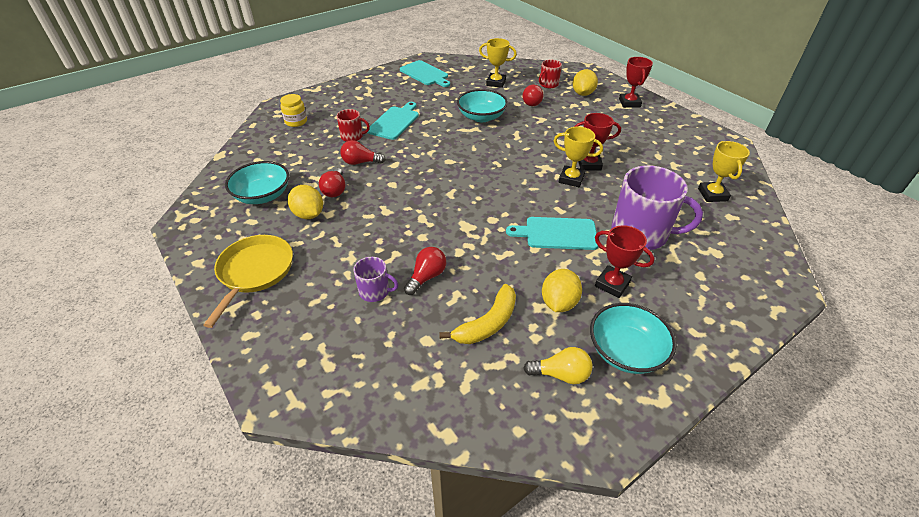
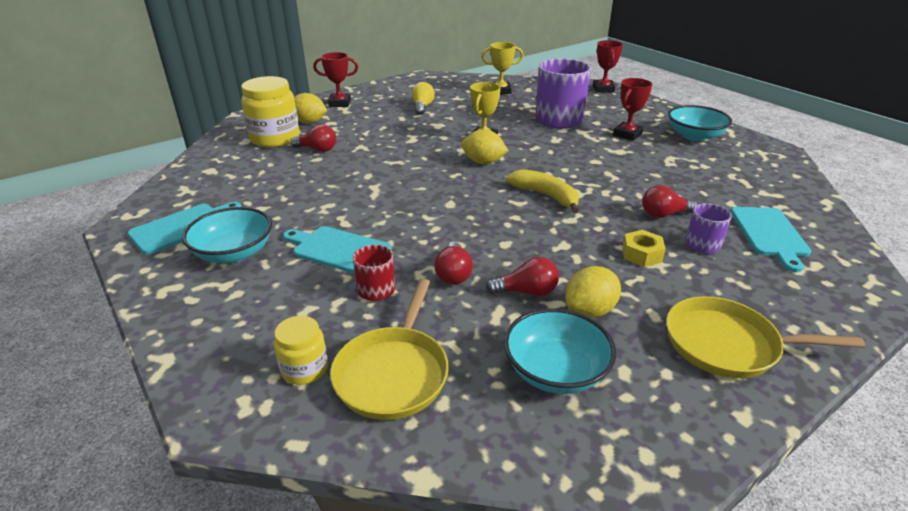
camera: 90 degrees left, 10 degrees down
(283, 145) = (393, 373): none -> yellow pan
(366, 250) = (641, 254): none -> yellow nut
(426, 277) = (664, 214): red light bulb -> red light bulb turned 45 degrees counterclockwise
(481, 117) = (345, 182): turquoise bowl -> turquoise bowl (234, 253)
(487, 323) = (704, 184): yellow banana -> yellow banana (546, 196)
(496, 83) = (251, 170): yellow trophy -> none
(548, 84) = (275, 138): red mug -> yellow jar
(557, 233) = (571, 150): turquoise cutting board -> turquoise cutting board (770, 234)
(559, 303) = (660, 155): yellow lemon -> yellow lemon (483, 162)
(561, 374) = (734, 158): yellow light bulb -> yellow light bulb (422, 107)
(589, 164) = (457, 130): red trophy -> red trophy (603, 89)

